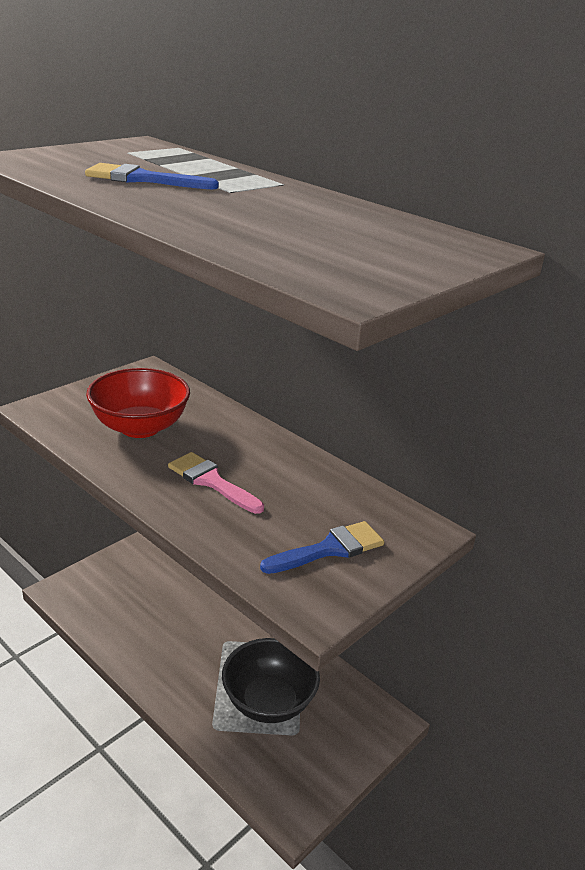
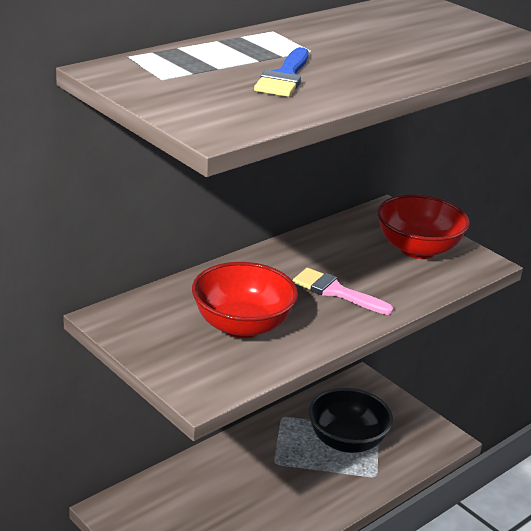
camera: 85 degrees left, 0 degrees up
(211, 481) = (335, 291): pink brush -> pink brush turned 75 degrees clockwise
(330, 549) = (417, 249): blue brush -> red bowl

